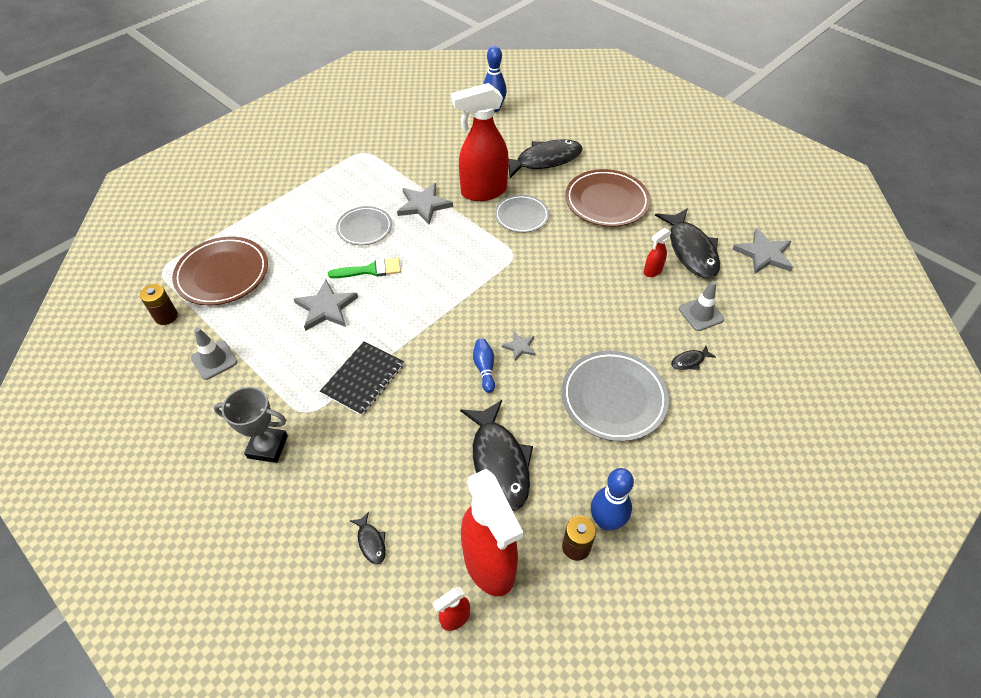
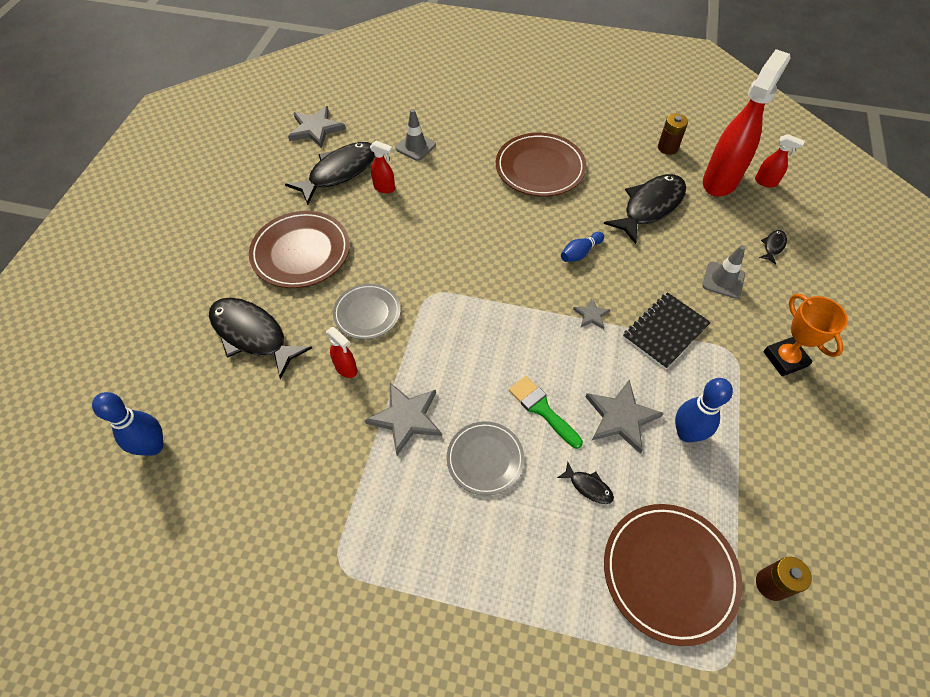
camera: 120 degrees left, 5 degrees up
(214, 360) = (764, 476): grey traffic cone -> grey traffic cone (723, 280)
(267, 447) = (785, 359): grey trophy -> orange trophy
(363, 379) = (665, 331): black notebook -> black notebook turned 45 degrees counterclockwise
(483, 192) = (346, 369): red spray bottle -> red spray bottle, size x0.44
(519, 347) = (539, 240): grey star -> grey star (591, 315)
(606, 521) = (637, 140): blue bowling pin -> blue bowling pin (686, 433)
(613, 398) = (540, 168): grey plate -> brown plate
(689, 361) = (470, 140): black fish -> black fish (588, 486)

